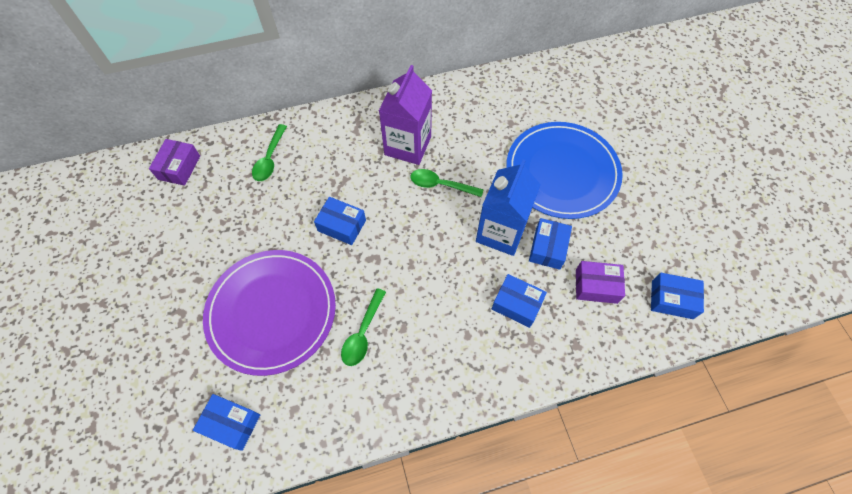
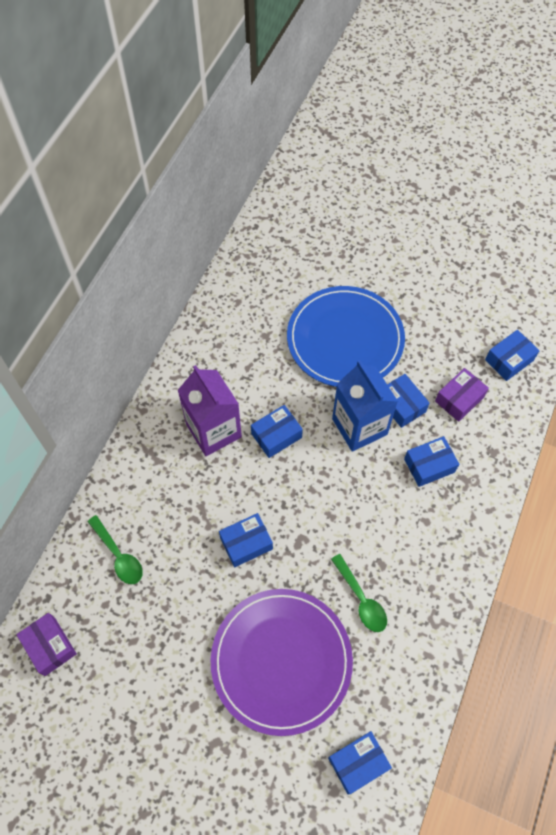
camera: 50 degrees left, 0 degrees up
(440, 185) = (276, 435): green spoon -> blue box

